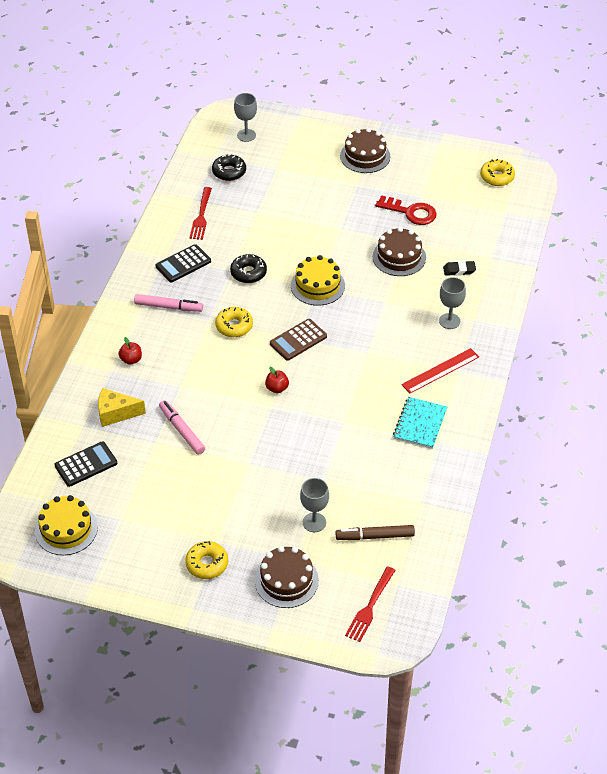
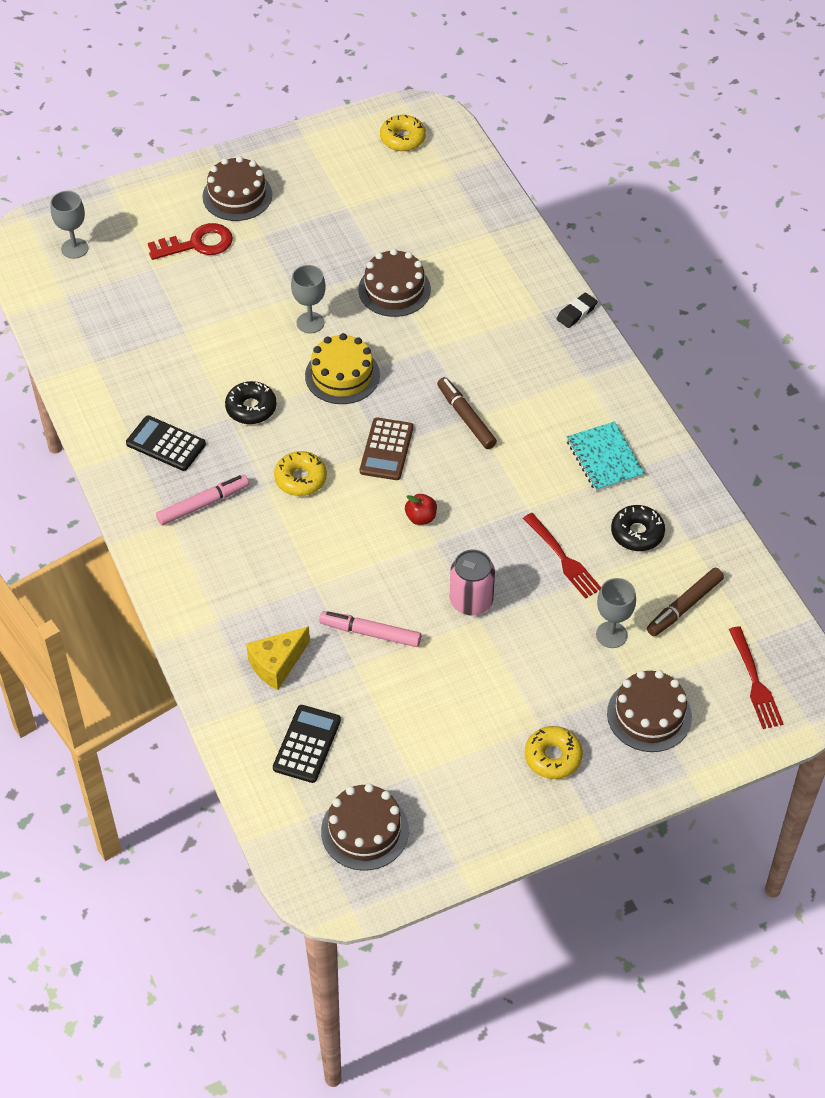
camera: 40 degrees left, 5 degrees up
(66, 529) = (365, 830): yellow cake -> brown cake
(131, 360) = (227, 592): red apple -> none
(183, 264) = (166, 444): black calculator -> black calculator turned 105 degrees clockwise
(201, 216) = (125, 375): red fork -> red fork (563, 559)
(229, 172) = (101, 304): black donut -> black donut (637, 533)
(255, 451) = (471, 601): none -> pink can
(363, 351) = (466, 417): none -> brown marker
(411, 212) = (354, 231): red key -> red key (197, 244)
(440, 371) = (565, 388): red ruler -> none
(449, 321) = (519, 328): grey goblet -> grey goblet (310, 323)
(459, 270) = (471, 266): black eraser -> black eraser (576, 313)

